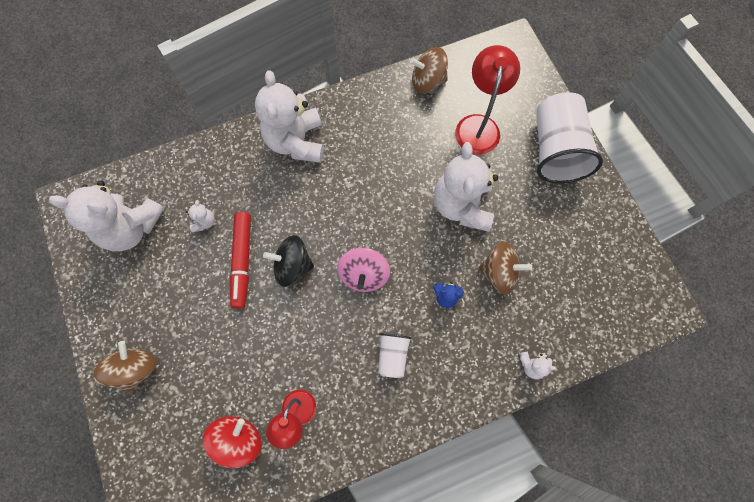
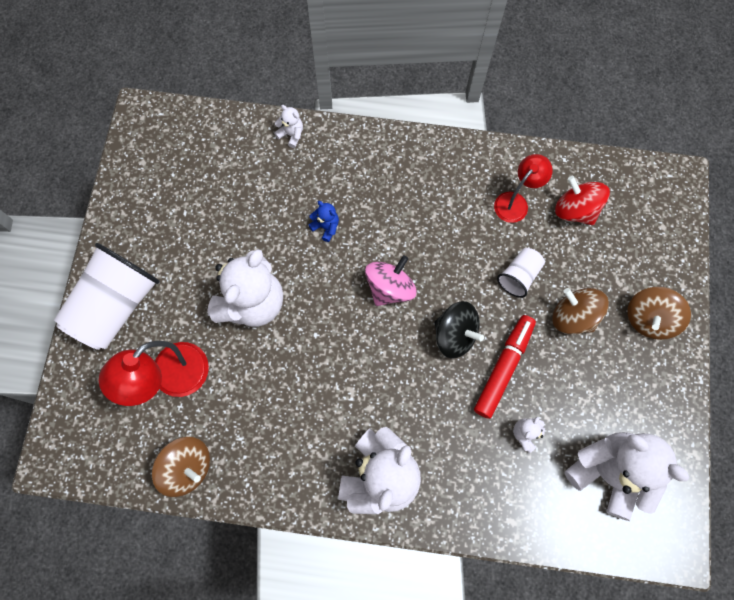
camera: 150 degrees left, 0 degrees up
(238, 439) = (575, 210): red spinning top -> red spinning top turned 75 degrees clockwise
(392, 355) = (405, 204): white cup -> white cup (518, 276)
(499, 272) = (262, 221): brown spinning top -> brown spinning top (573, 316)

